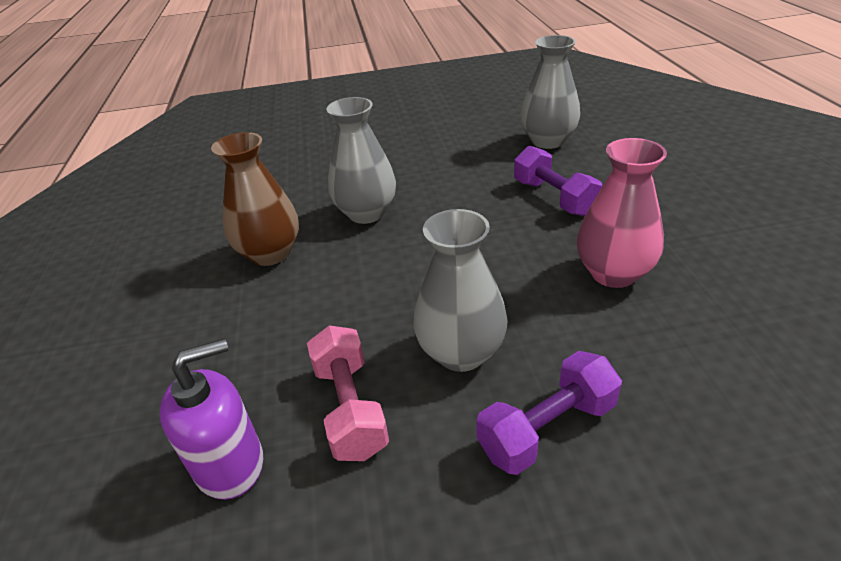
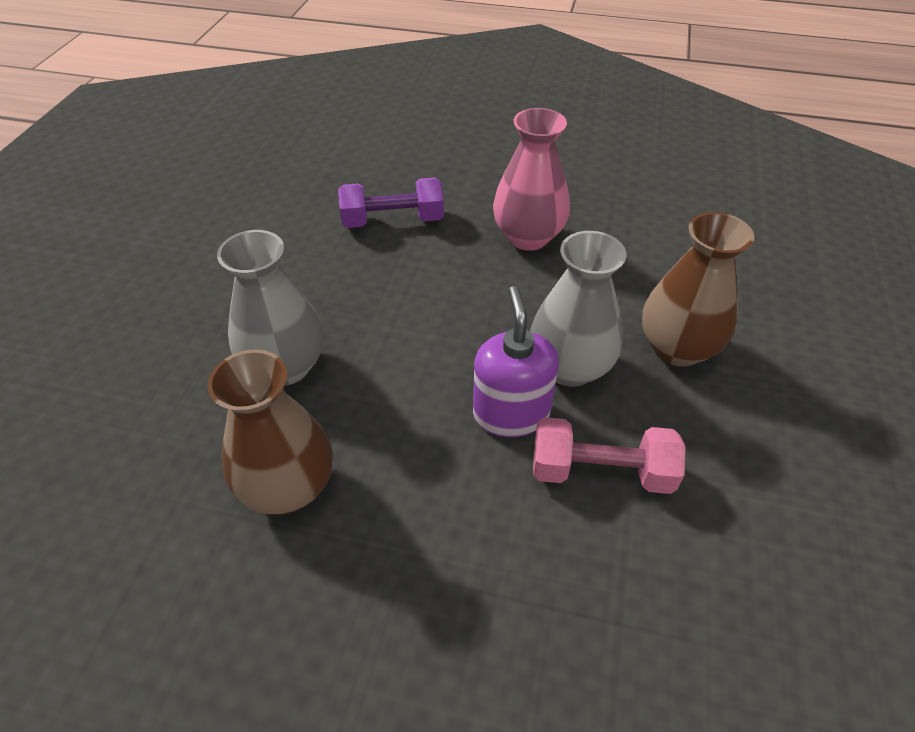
camera: 70 degrees left, 10 degrees up
(230, 464) = (632, 595): purple soap dispenser -> purple soap dispenser (511, 413)
(547, 429) = (677, 348): purple dumbbell -> brown vase
(548, 141) = (289, 181): grey vase -> none

